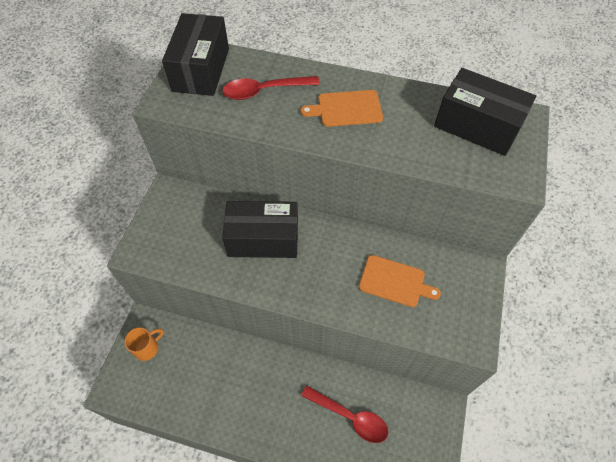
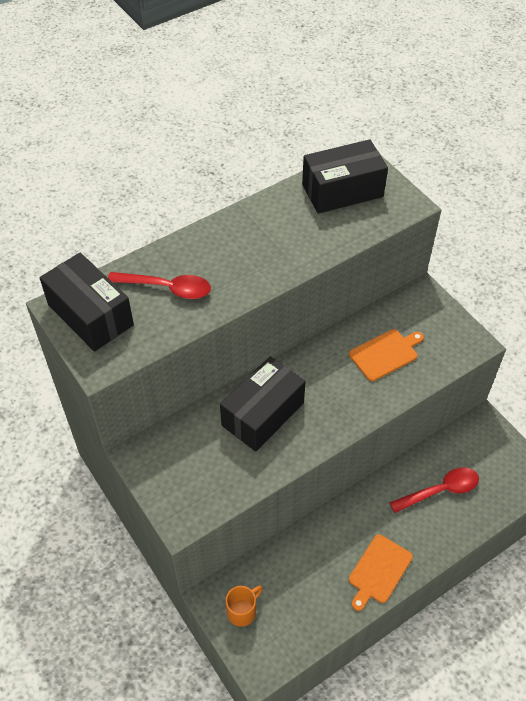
camera: 50 degrees left, 5 degrees down
(147, 348) = (242, 611): orange mug -> orange mug turned 45 degrees clockwise
(264, 91) = (167, 288): red spoon -> red spoon turned 105 degrees counterclockwise
(346, 109) = (245, 250): orange cutting board -> orange cutting board (378, 571)

